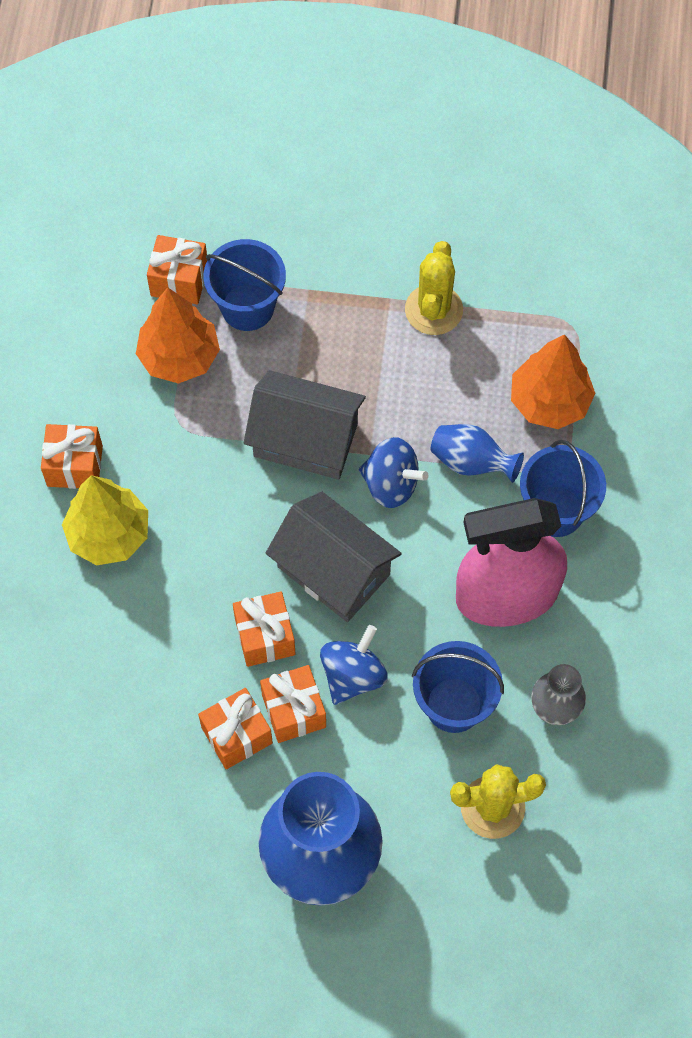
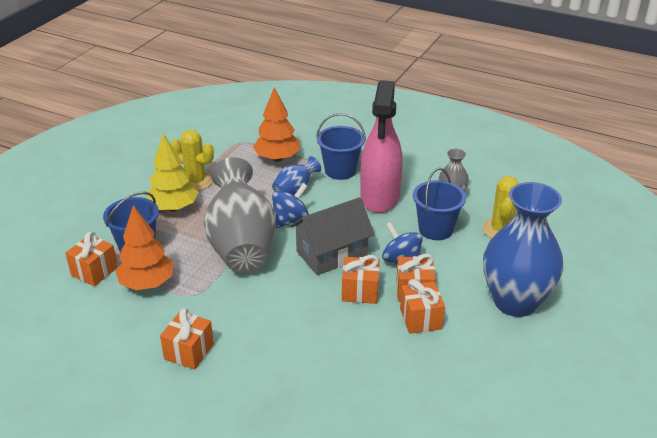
camera: 70 degrees left, 30 degrees down
(109, 534) = (250, 346): yellow tree -> yellow tree (174, 207)
(305, 440) = (241, 245): grey house -> grey vase

